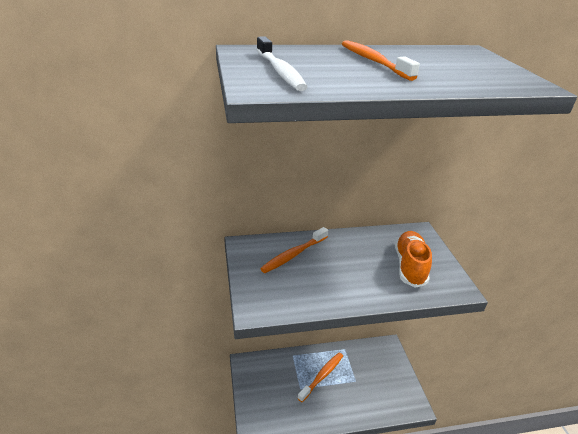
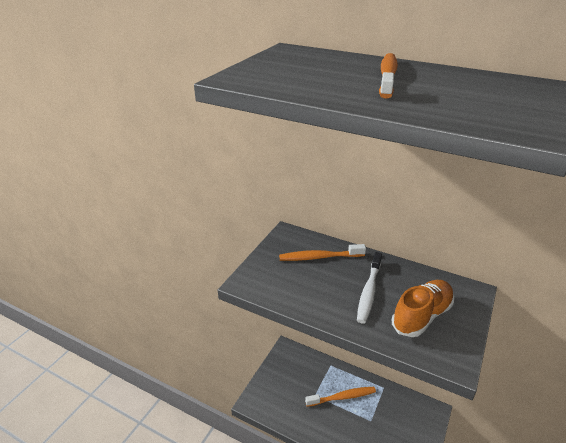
camera: 40 degrees right, 0 degrees up
(280, 71) = (280, 69): white toothbrush -> white toothbrush (369, 292)

